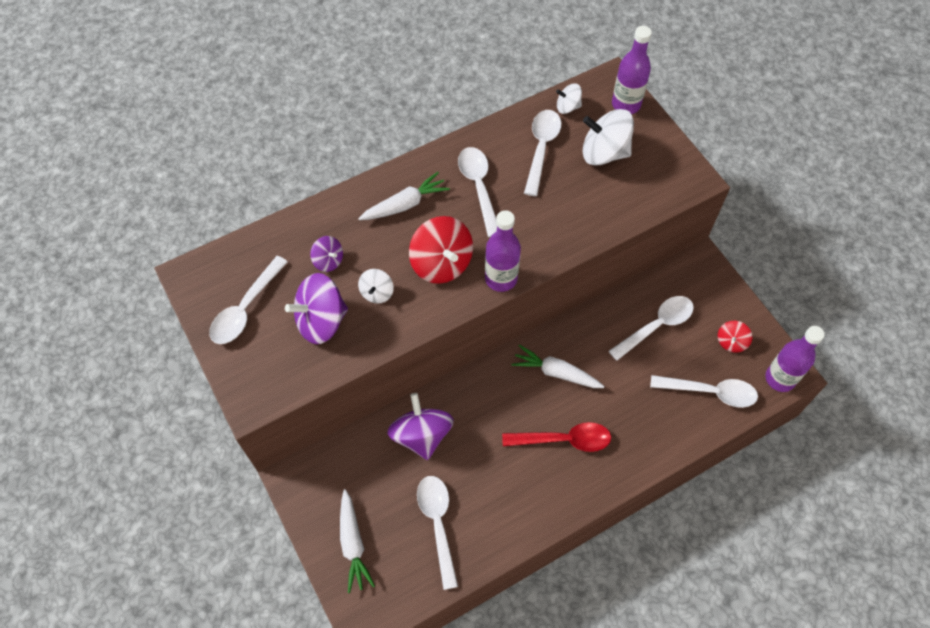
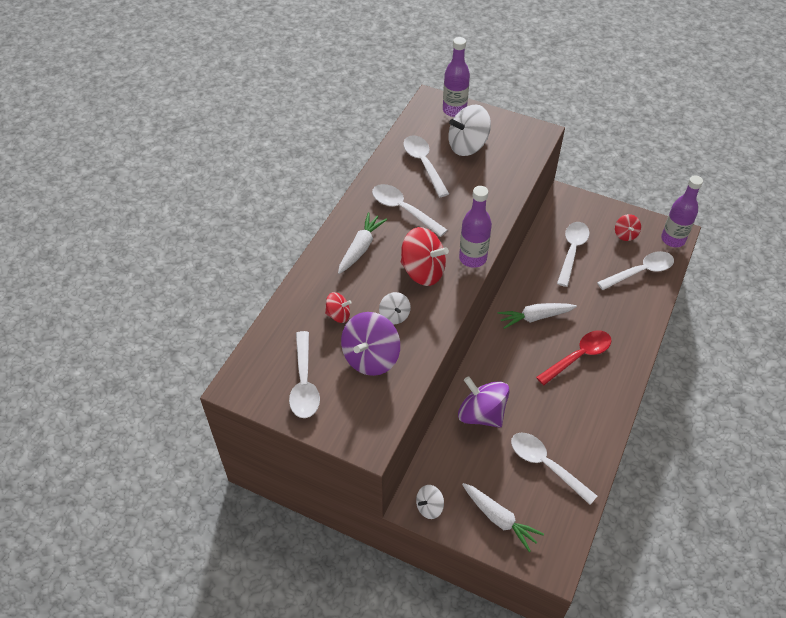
camera: 35 degrees left, 10 degrees down
(328, 261) = (338, 315): purple spinning top -> red spinning top
(567, 107) = (417, 130): white spinning top -> white spinning top (429, 507)

